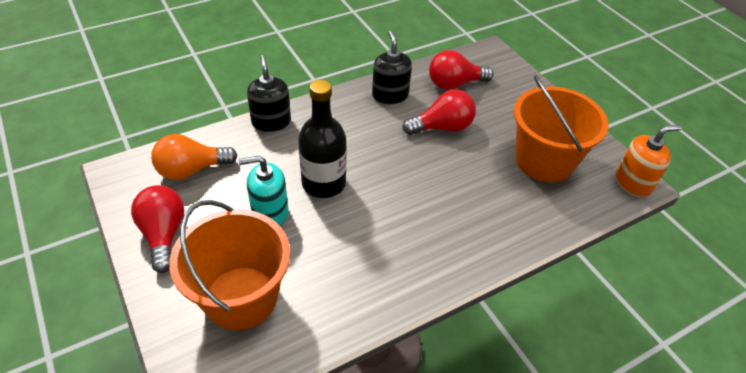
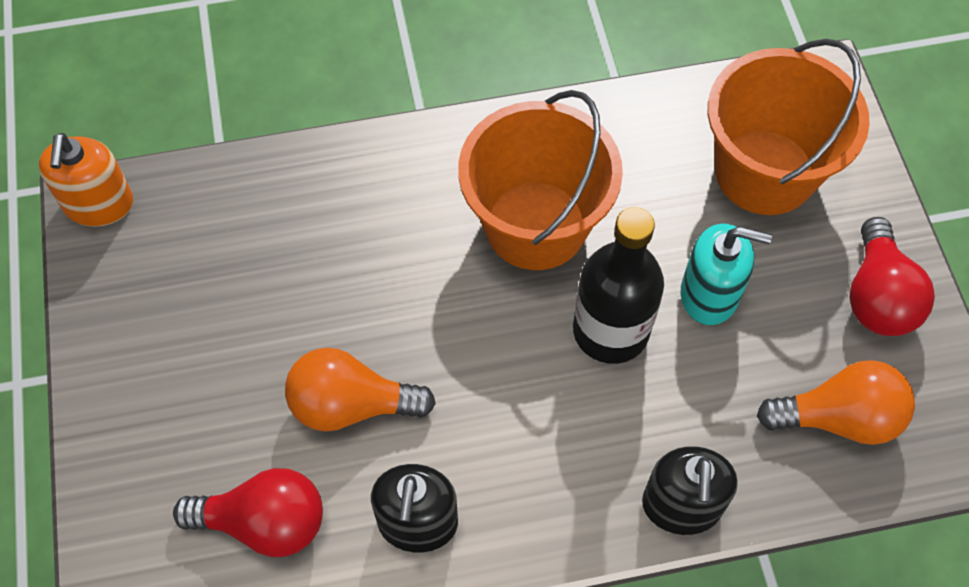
camera: 160 degrees left, 15 degrees up
(442, 127) = (351, 405): red light bulb -> orange light bulb
(544, 161) = (213, 282): orange bucket -> orange bucket (535, 225)
(633, 183) = (99, 204): orange soap dispenser -> orange soap dispenser turned 90 degrees counterclockwise

